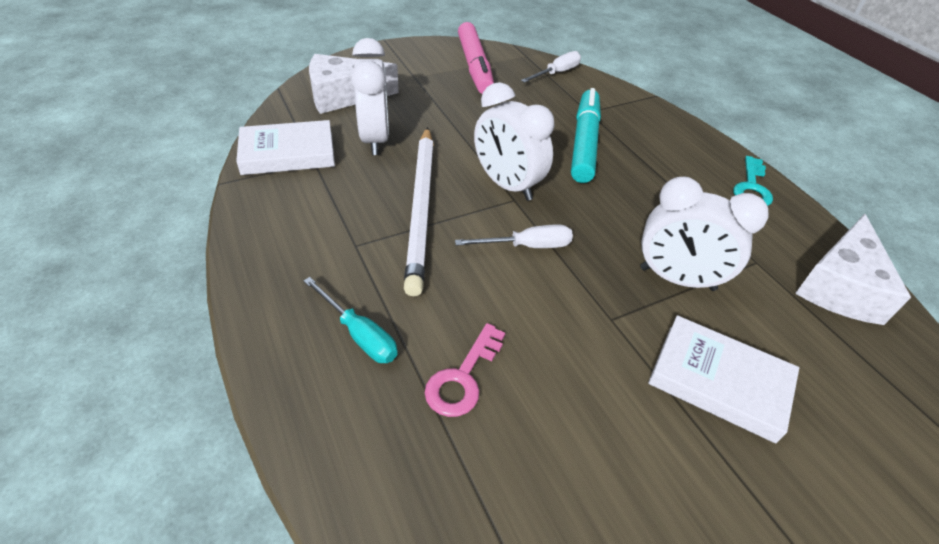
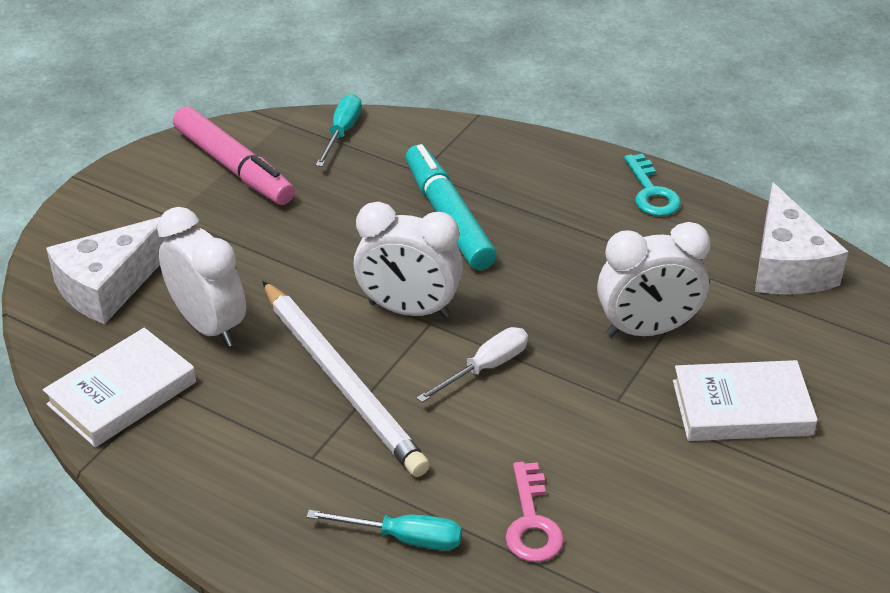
camera: 30 degrees left, 5 degrees down
(556, 73) = (342, 132): white screwdriver -> turquoise screwdriver

